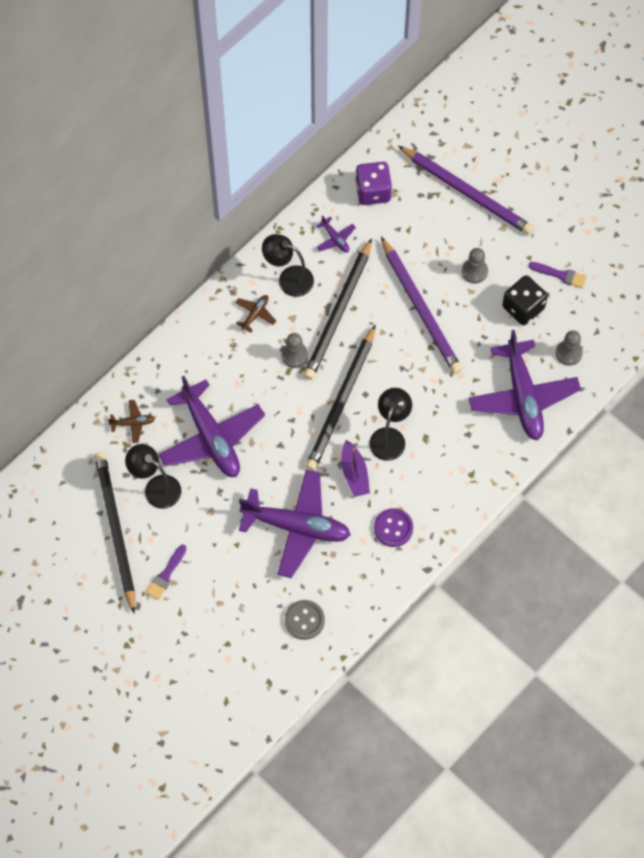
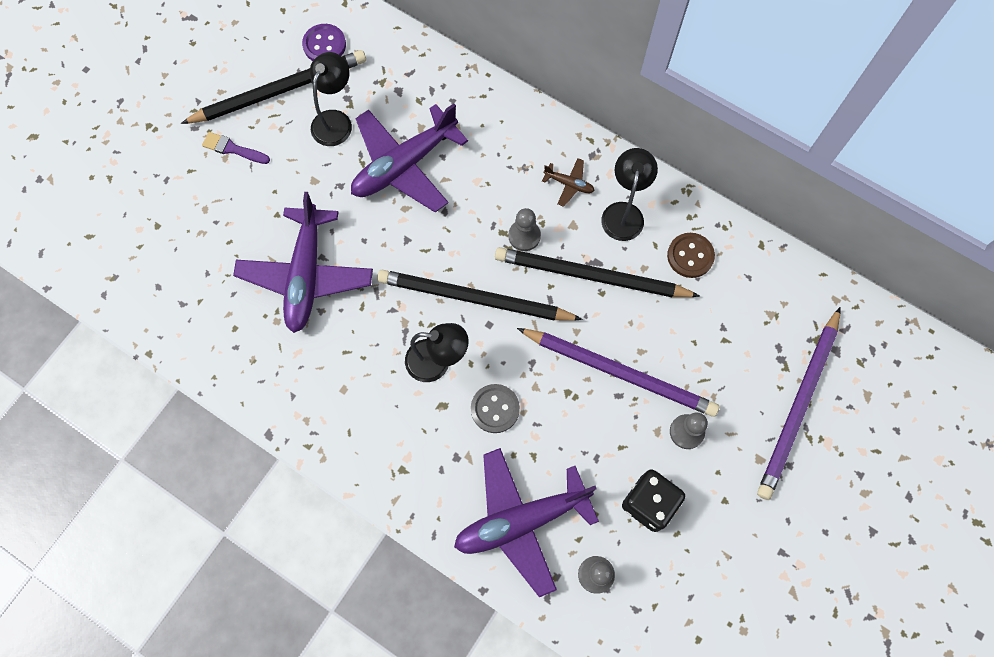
camera: 80 degrees right, 5 degrees up
(132, 423) = (409, 83): brown plane -> none
(304, 620) = (191, 303): grey button -> grey button (495, 409)
(335, 239) = (690, 256): purple plane -> brown button
(354, 473) = (382, 329): purple boat -> none
(373, 191) = (767, 289): purple dice -> none
(393, 528) = (317, 385): purple button -> purple button (324, 45)
(420, 308) = (619, 372): purple pencil -> purple pencil turned 120 degrees counterclockwise
(560, 275) = (709, 547): purple brush -> none

